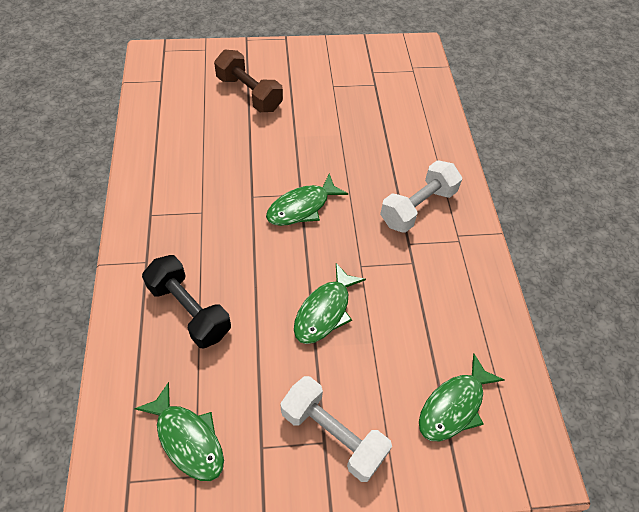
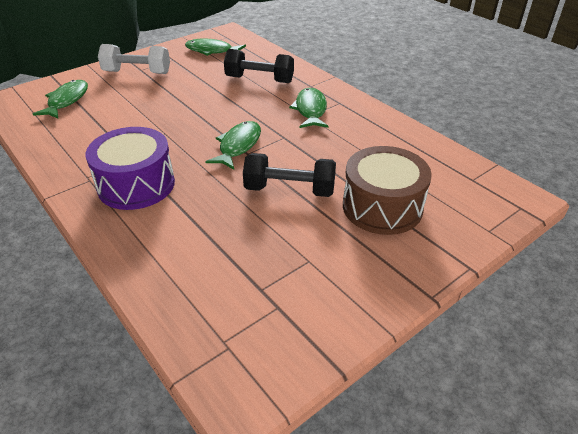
camera: 150 degrees right, 15 degrees down
(249, 94) = (382, 207): brown dumbbell -> brown drum
(299, 139) = (289, 190): none -> black dumbbell
(325, 311) = (175, 106): green fish -> green fish (310, 110)
(418, 207) = (136, 184): white dumbbell -> purple drum

